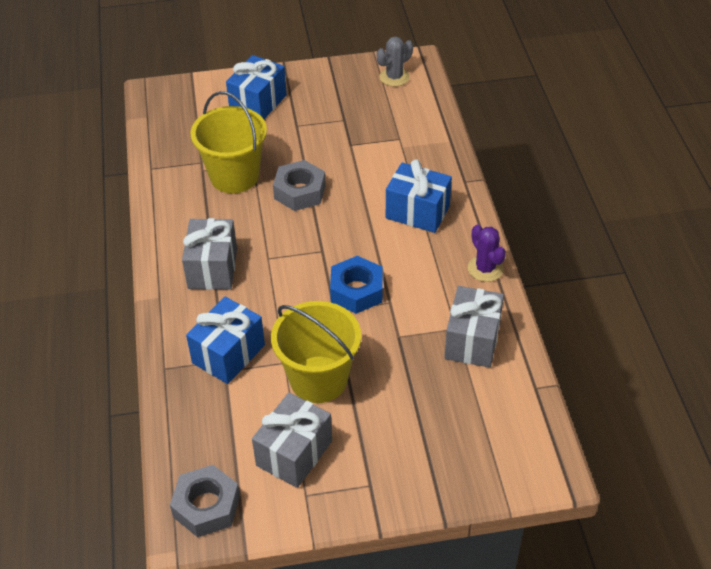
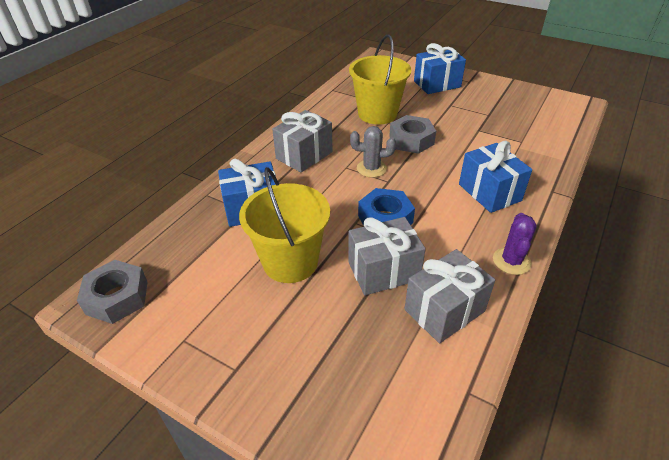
camera: 40 degrees right, 5 degrees down
(294, 453) = (213, 302): grey gift -> grey gift (383, 271)
(394, 77) = (553, 106): grey cactus -> grey cactus (371, 168)

